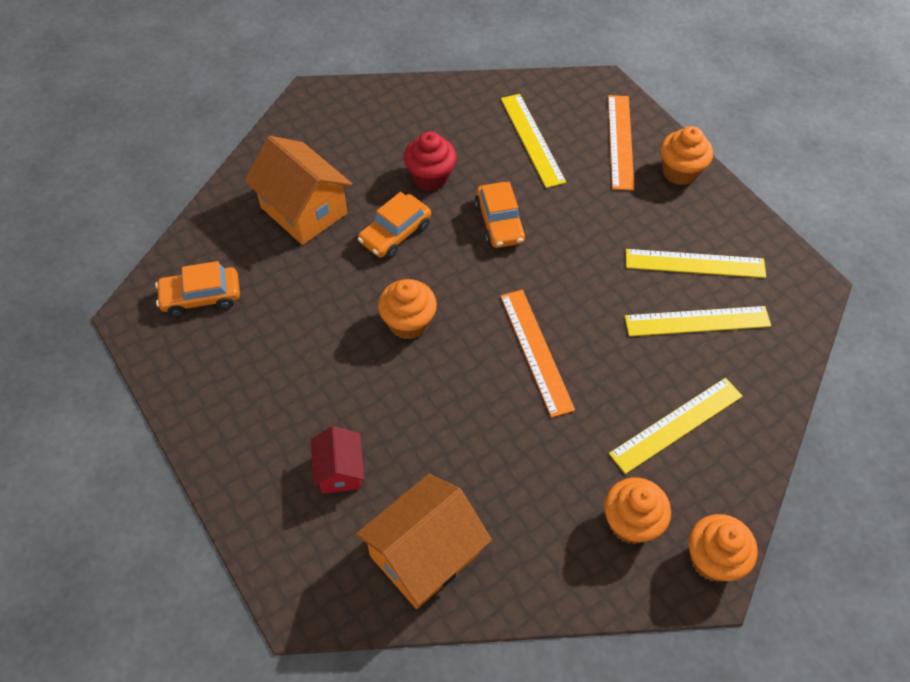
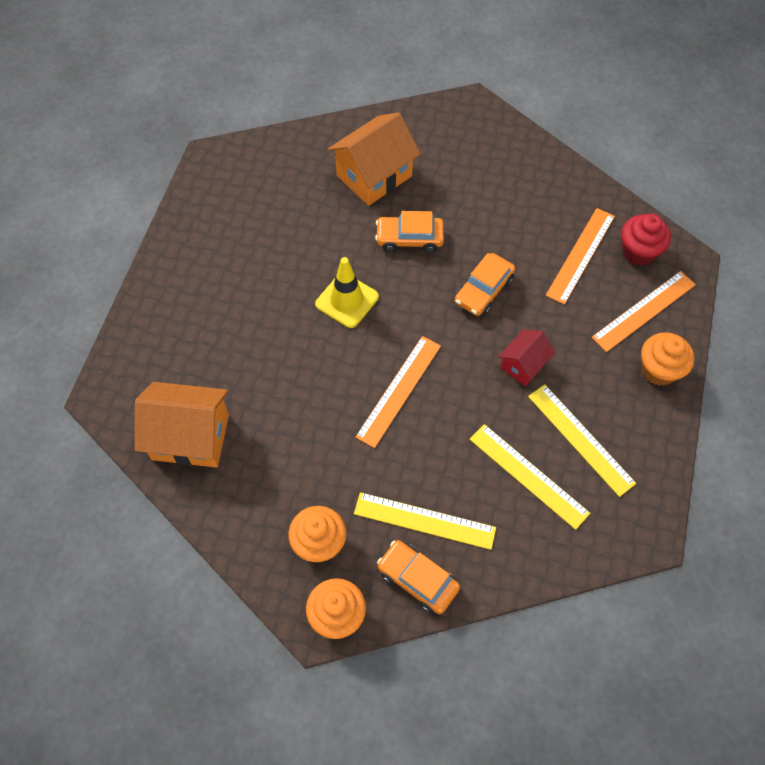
camera: 50 degrees right, 5 degrees up
(201, 297) = (256, 178): orange car -> orange car (417, 579)
(304, 210) = (374, 176): orange house -> orange house turned 45 degrees clockwise
(339, 470) = (206, 347): red house -> red house (523, 365)
(408, 323) = (347, 300): orange cupcake -> yellow traffic cone
(430, 177) = (477, 222): red cupcake -> red cupcake (638, 252)
(532, 139) = (580, 255): yellow ruler -> orange ruler

